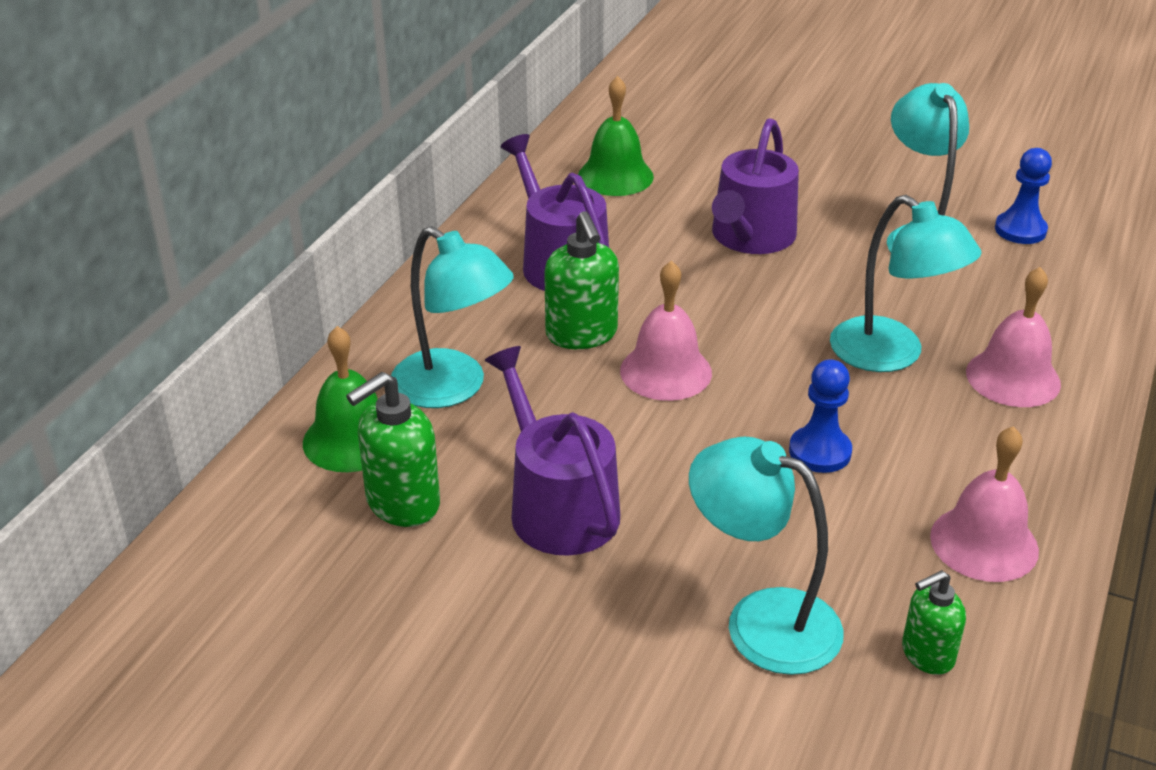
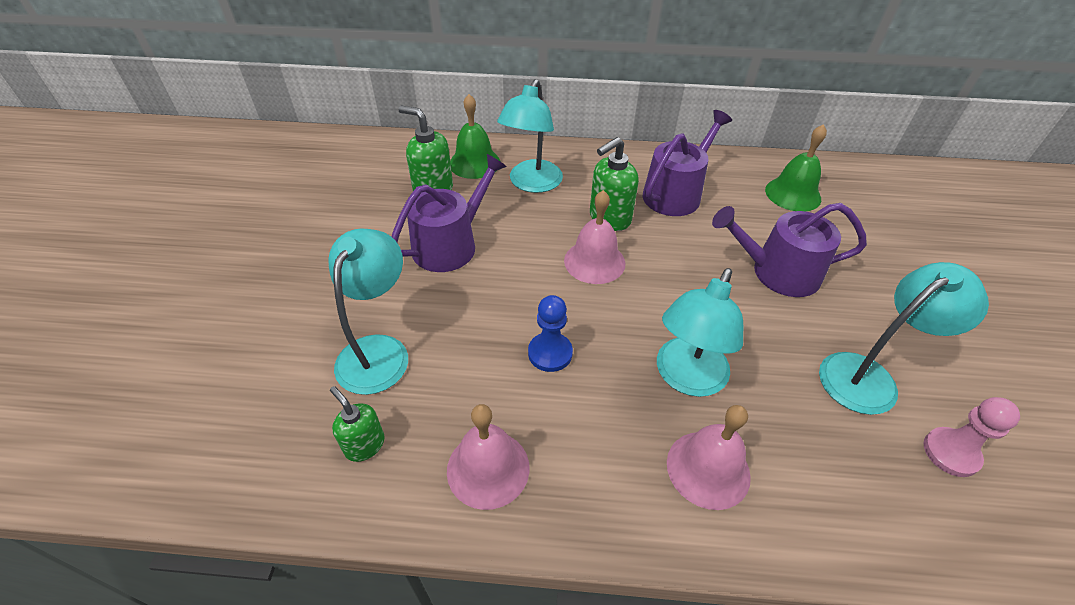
camera: 70 degrees right, 10 degrees up
(1020, 230) = (950, 453): blue pawn -> pink pawn

